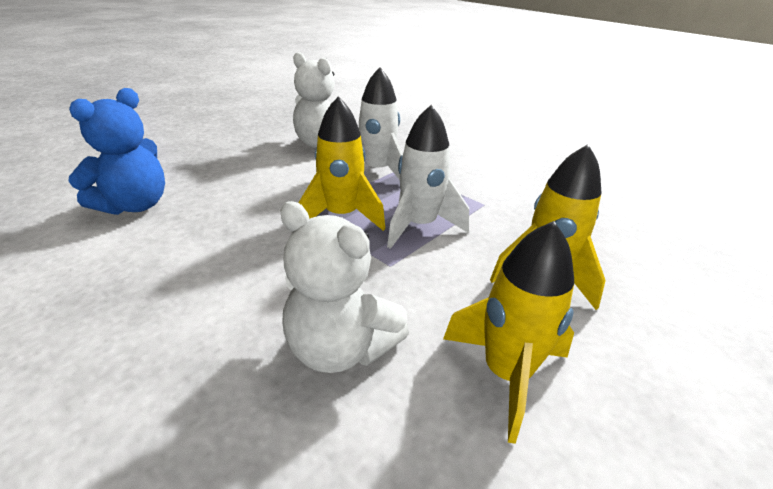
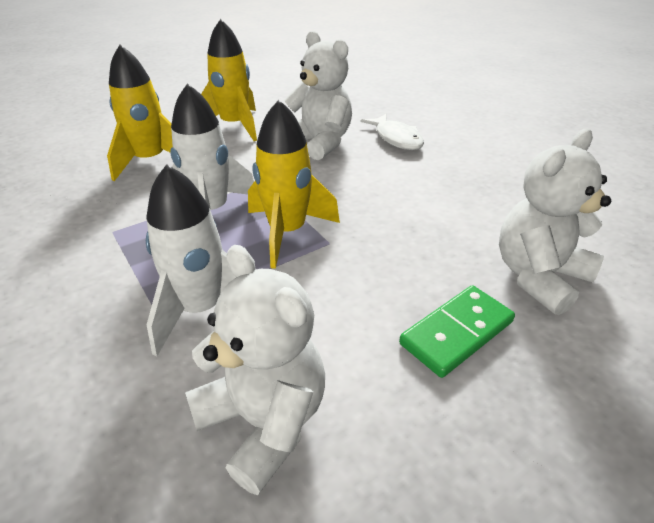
camera: 165 degrees left, 5 degrees up
(135, 205) = (538, 276): blue teddy bear -> white teddy bear
(202, 383) = (396, 138): none -> white fish
(218, 174) = (456, 332): none -> green domino

